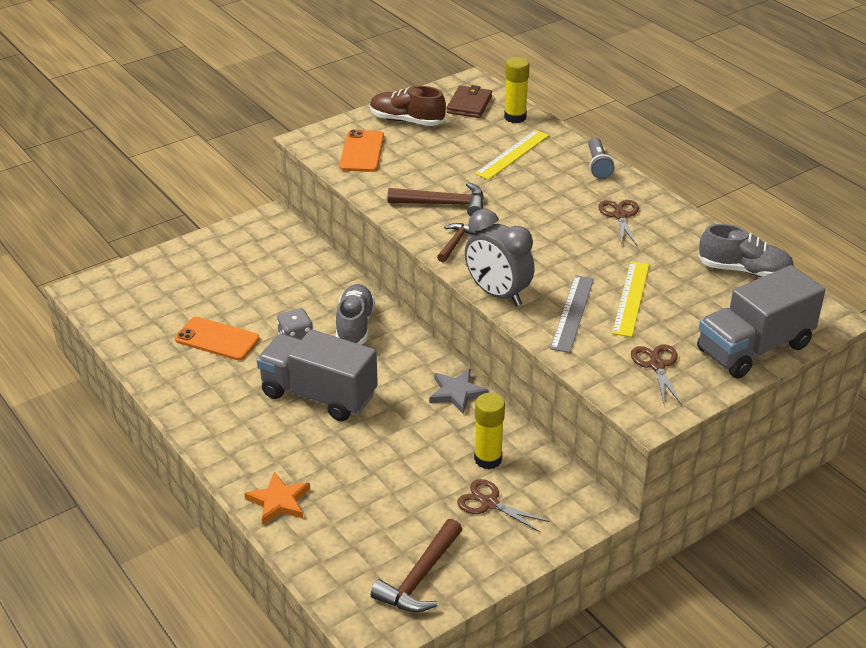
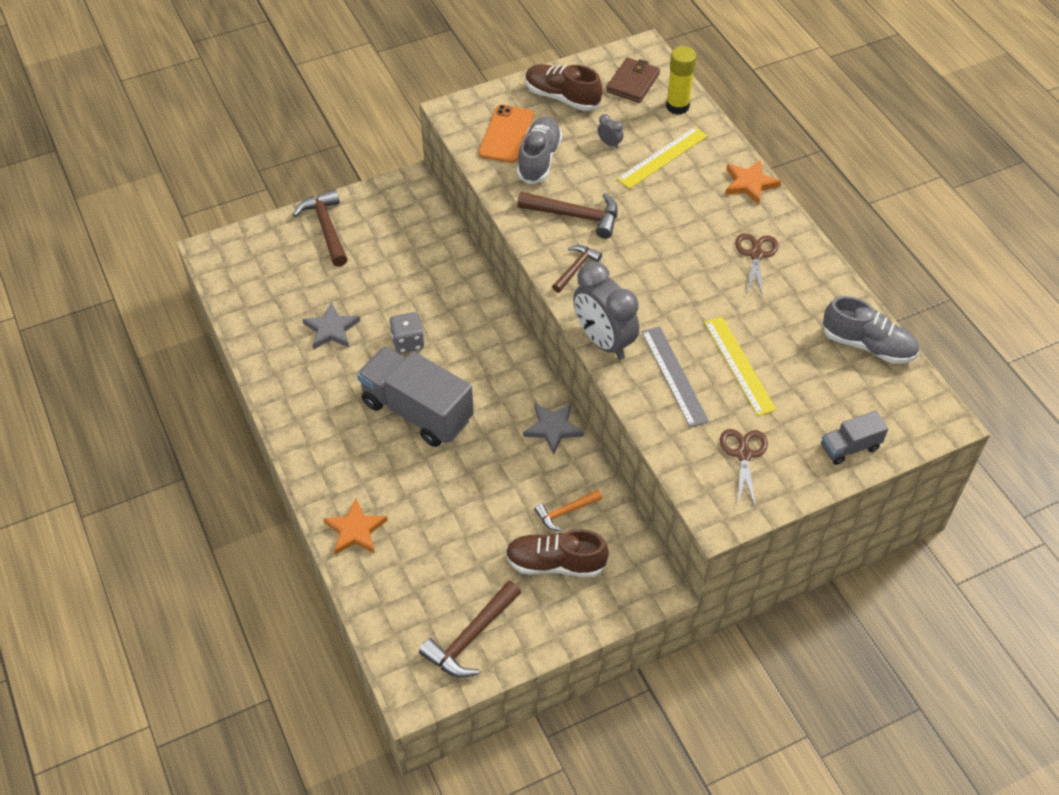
camera: 10 degrees right, 15 degrees up
(194, 260) = (326, 228): none -> brown hammer
(217, 339) = (331, 329): orange phone -> grey star
(355, 326) = (469, 331): grey shoe -> grey shoe (539, 159)
(460, 149) = (609, 144): none -> grey clock
(488, 459) = (566, 512): yellow glue stick -> orange hammer
(489, 503) = (555, 563): brown scissors -> brown shoe
(572, 313) = (674, 376): grey ruler -> grey ruler turned 45 degrees counterclockwise
(598, 165) = (749, 184): grey flashlight -> orange star
(630, 298) = (739, 365): yellow ruler -> yellow ruler turned 45 degrees counterclockwise
(754, 348) = (849, 447): grey truck -> grey truck, size x0.48

